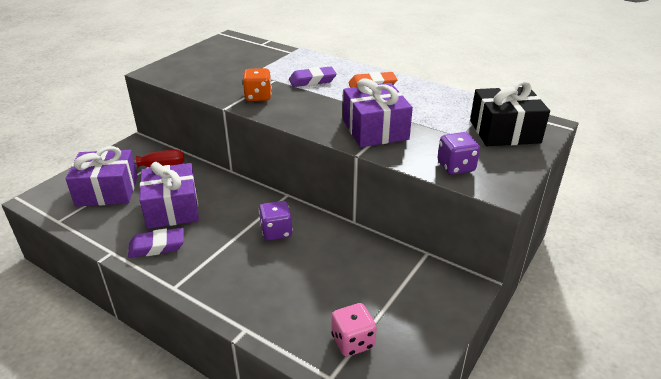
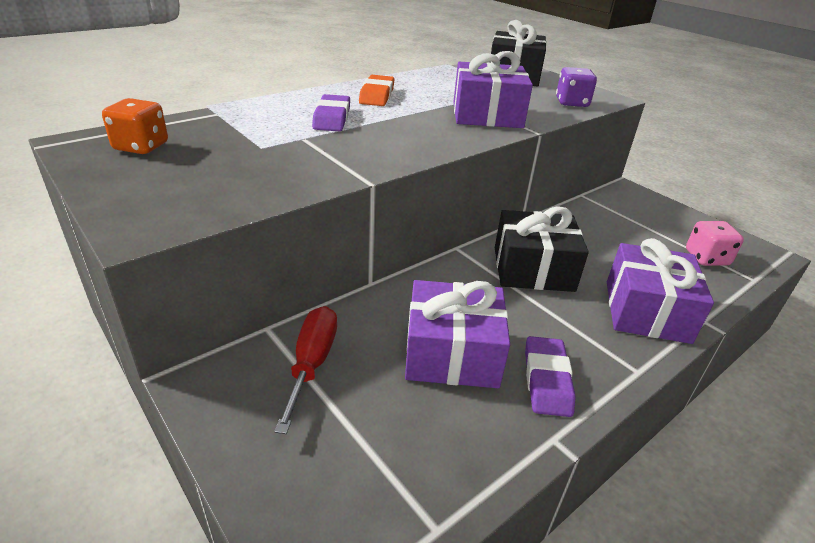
camera: 75 degrees left, 0 degrees up
(107, 191) = (359, 438): purple gift -> purple gift (646, 311)
(258, 97) = (352, 156): orange dice -> orange dice (141, 147)
(276, 232) = (533, 269): purple dice -> black gift

